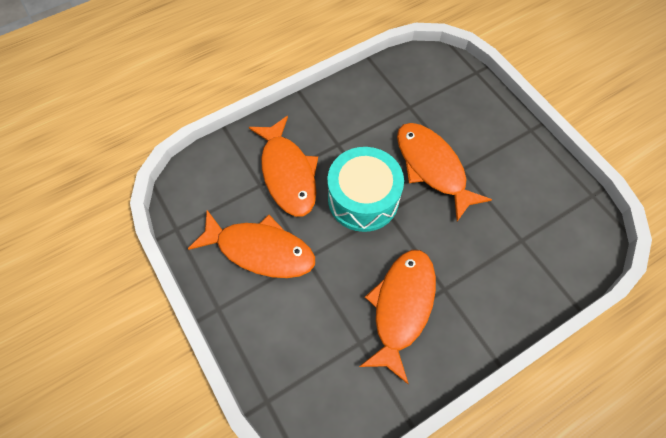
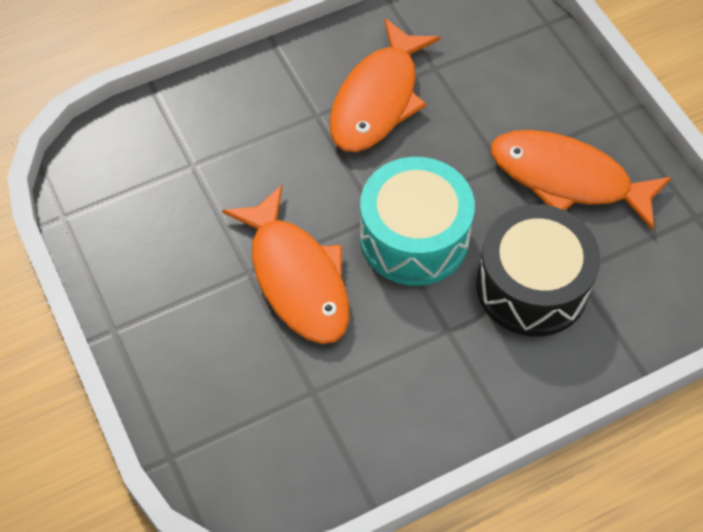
camera: 175 degrees left, 5 degrees down
(288, 173) = (532, 286): orange fish -> black drum

